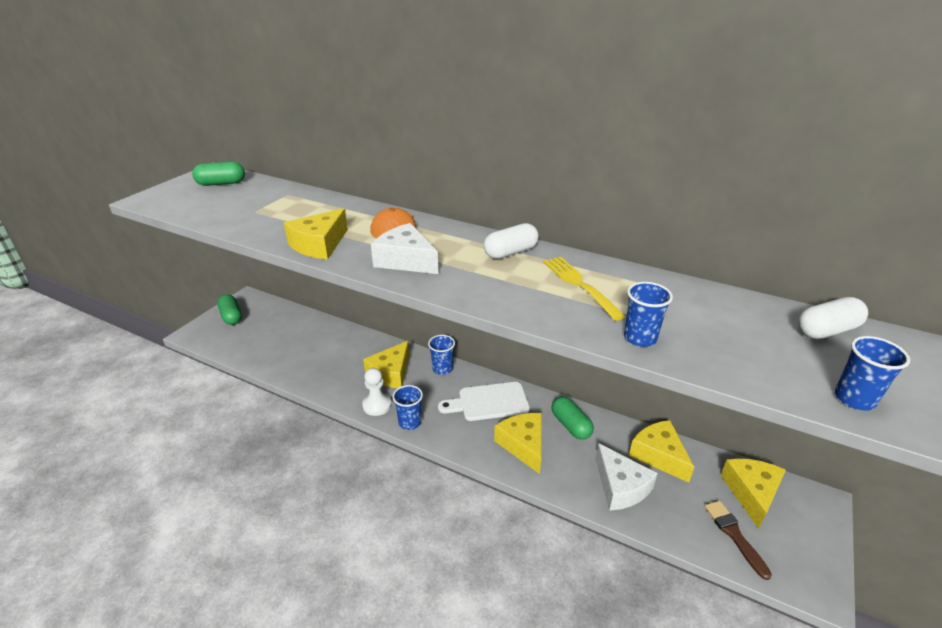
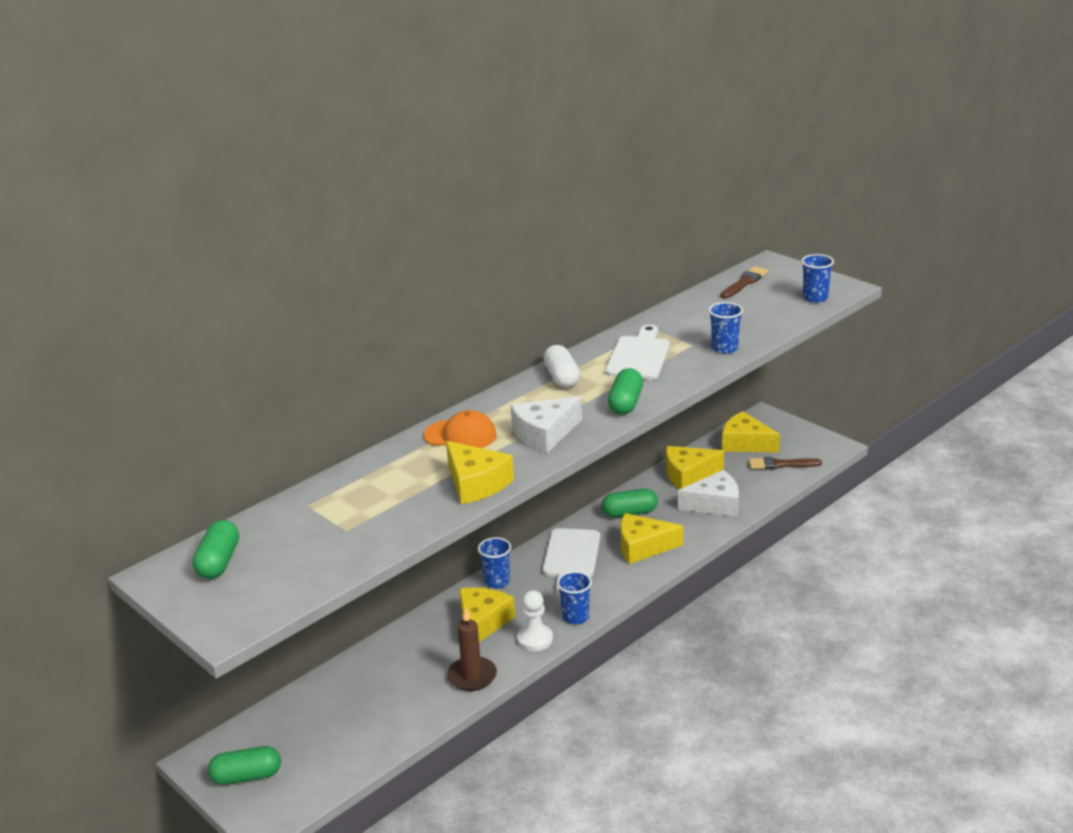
camera: 70 degrees left, 5 degrees down
(329, 383) = (472, 676): none -> brown candle
(391, 373) = (482, 623): yellow cheese -> yellow cheese turned 120 degrees counterclockwise
(479, 292) = (626, 403): none -> green capsule
(580, 285) = (639, 356): yellow fork -> white cutting board
(826, 330) = (744, 282): white capsule -> brown brush

